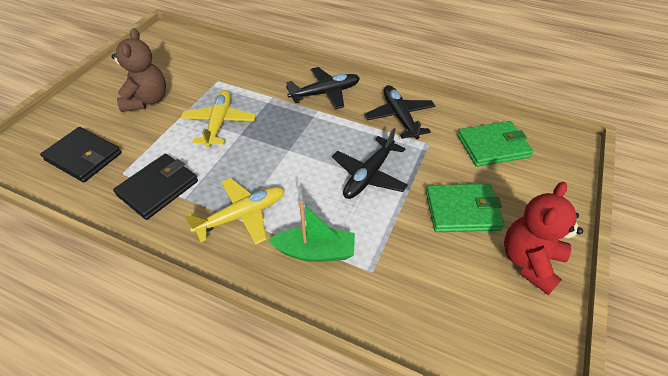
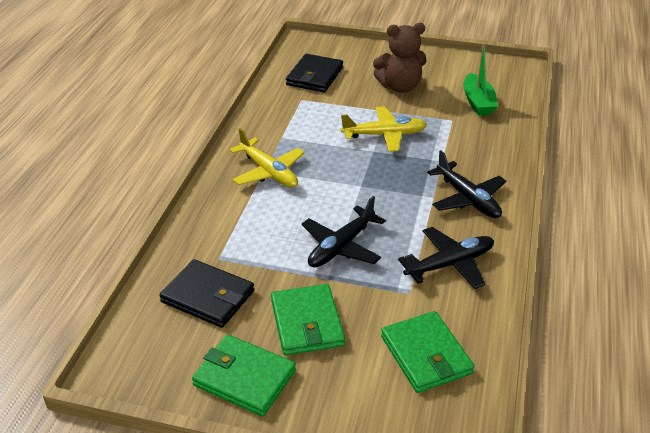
camera: 80 degrees right, 10 degrees down
(158, 188) = (289, 121): black wallet -> black wallet (208, 296)
(315, 251) = (236, 220): green boat -> green boat (478, 102)
(369, 175) = (341, 246): black plane -> black plane turned 75 degrees counterclockwise
(529, 261) = (244, 378): red teddy bear -> green wallet

